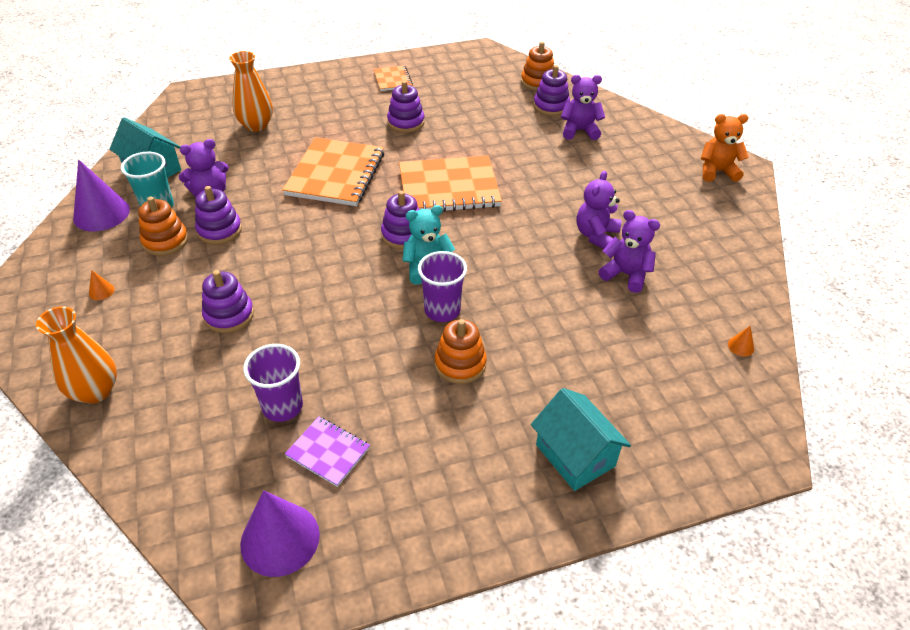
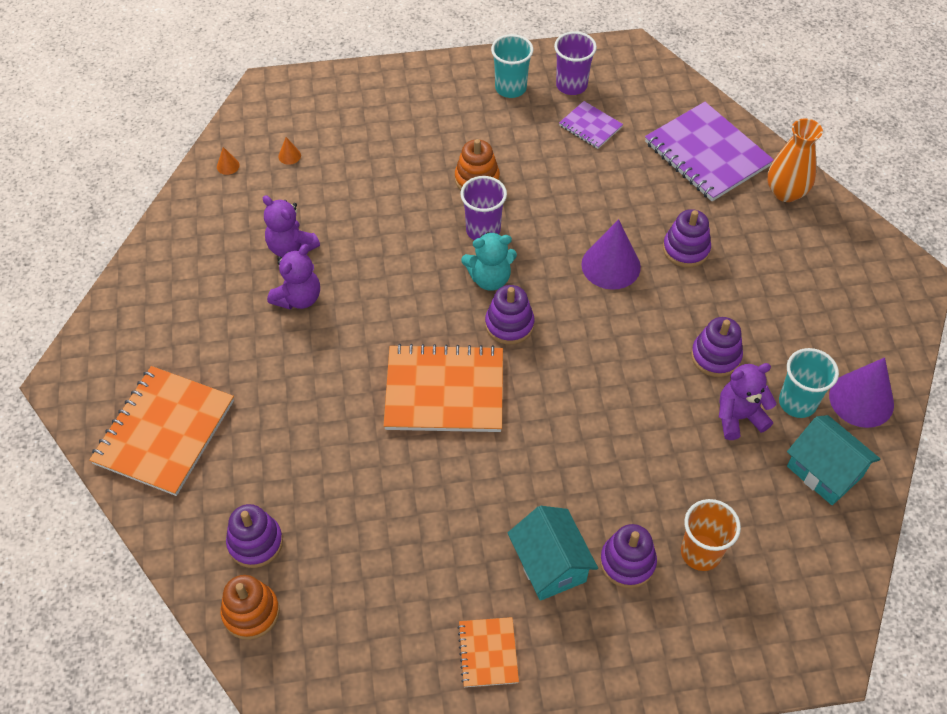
camera: 170 degrees left, 10 degrees up
(101, 291) = (819, 291): orange cone -> orange cone (289, 156)
(165, 241) = (773, 348): orange stacking toy -> none
(179, 430) = (707, 154): none -> purple notebook
(256, 125) = (701, 552): orange vase -> orange cup
(280, 539) = (622, 80): purple cone -> purple cone (611, 265)
(282, 406) = (627, 162): purple cup -> purple cup (571, 85)
(336, 174) = (584, 432): orange notebook -> orange notebook (164, 432)
(406, 122) = (481, 531): purple stacking toy -> purple stacking toy (627, 562)
(441, 501) = (510, 88): none -> turquoise cup
(575, 455) = (406, 104): turquoise house -> turquoise house (550, 565)
(579, 131) = (238, 479): purple teddy bear -> none
(717, 171) = (102, 377): orange teddy bear -> none

